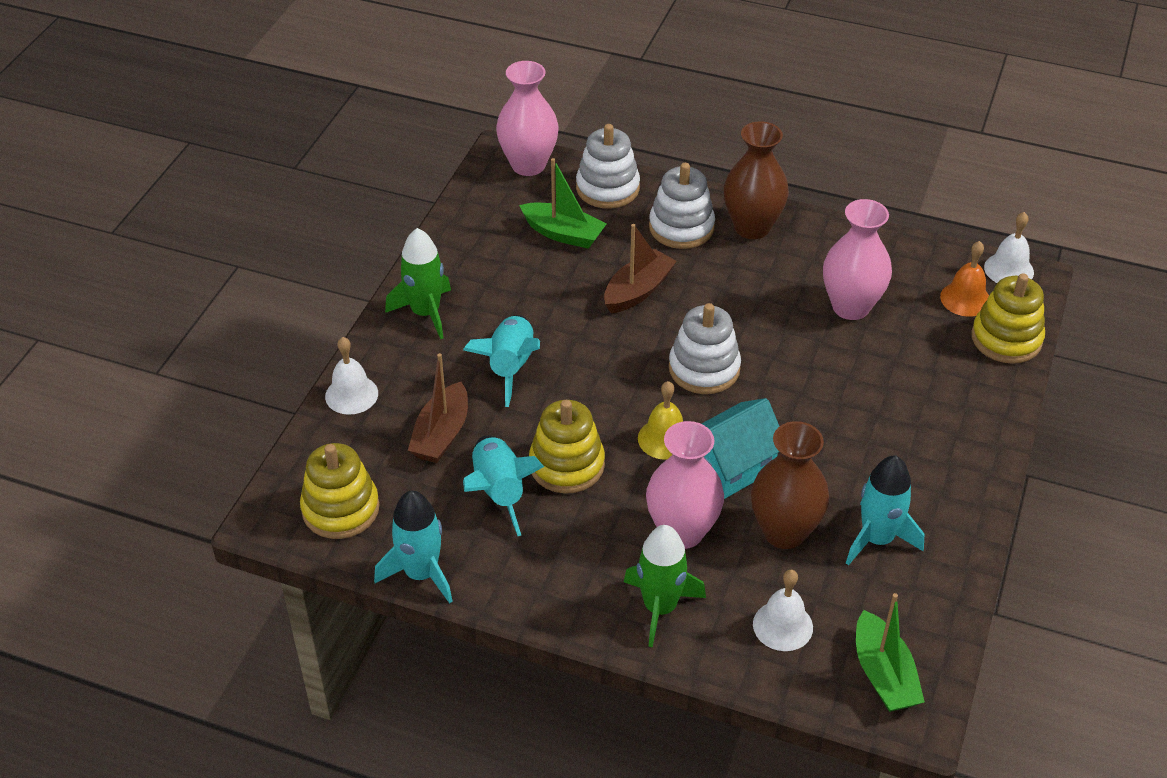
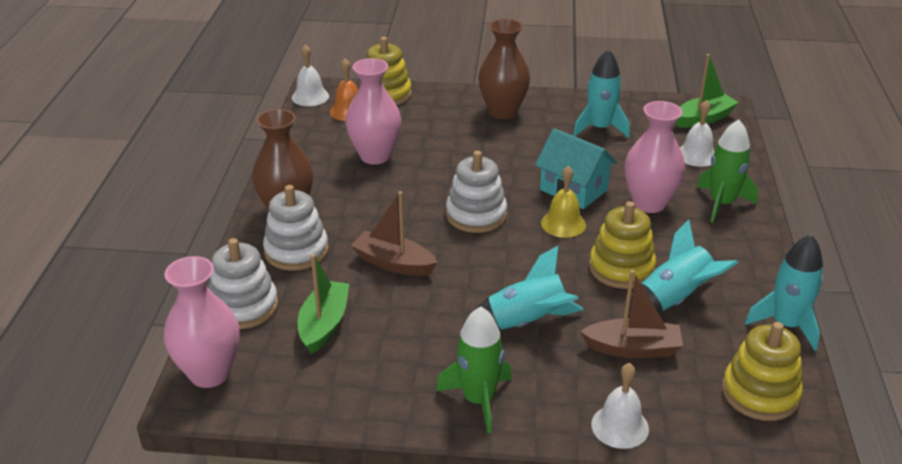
camera: 105 degrees left, 10 degrees down
(784, 532) = (619, 162): brown vase -> brown vase (502, 112)

